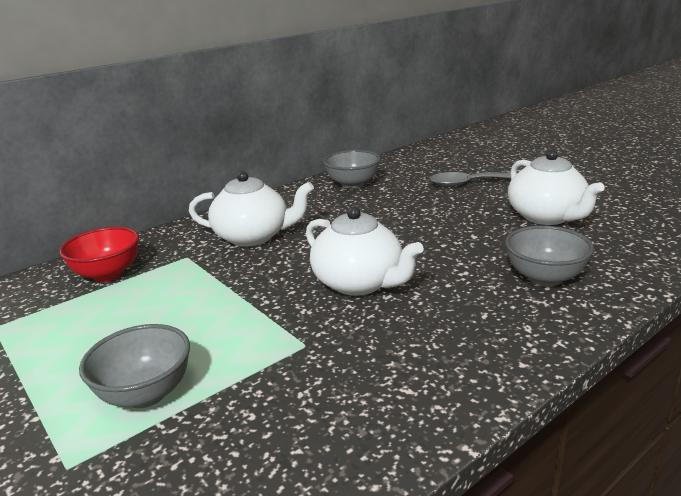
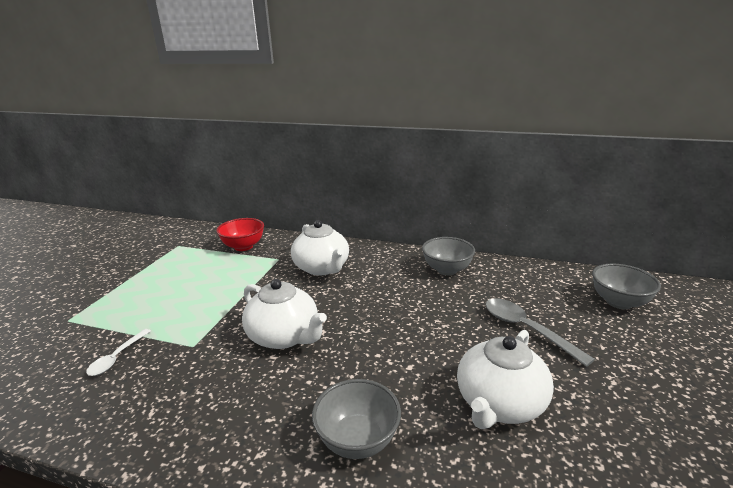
camera: 55 degrees right, 0 degrees up
(146, 394) = (129, 313): grey bowl -> grey bowl (619, 302)
(256, 412) = (117, 357): none -> white spoon
(359, 283) = (284, 336): white teapot -> white teapot turned 60 degrees counterclockwise

